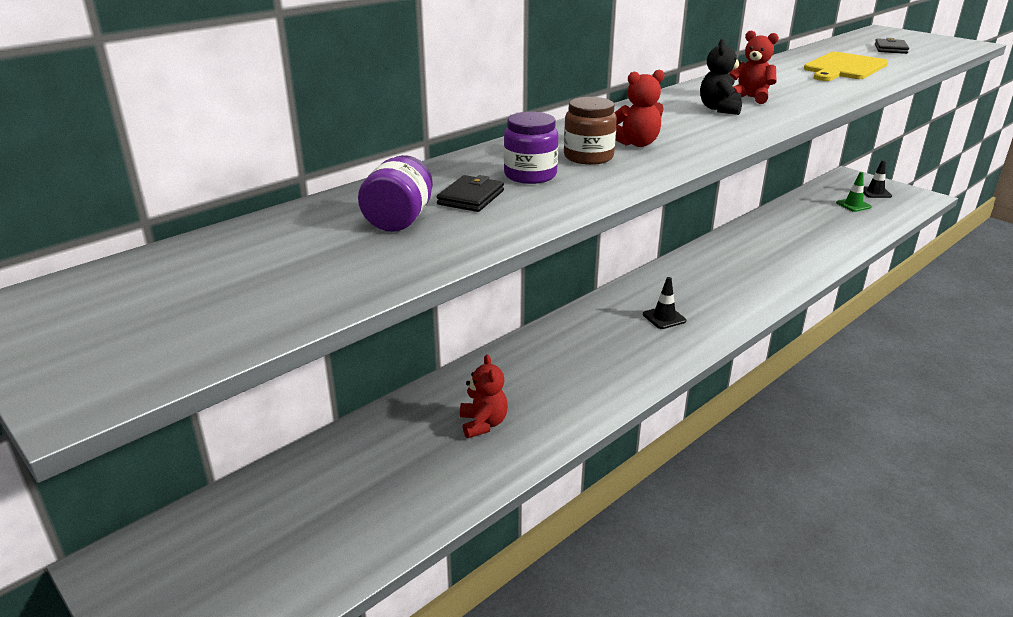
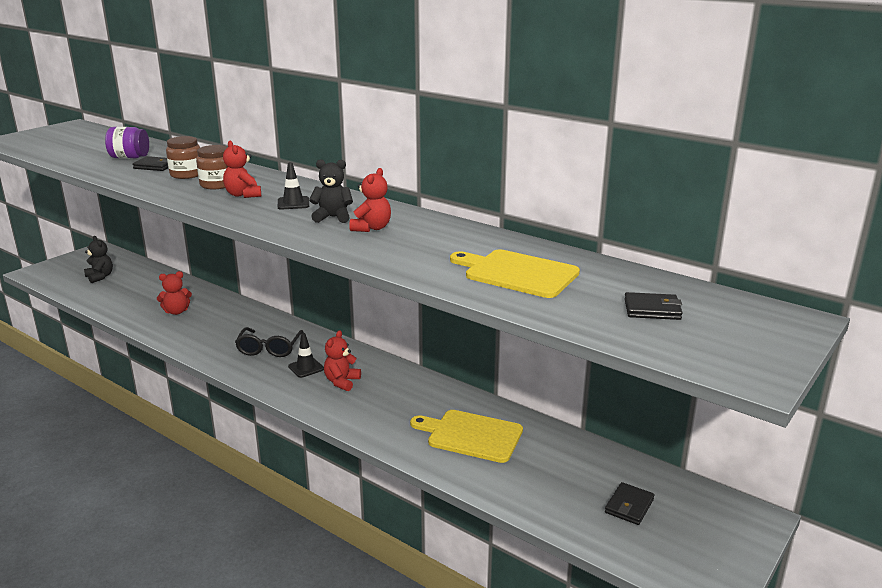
camera: 80 degrees right, 5 degrees down
(282, 538) = (100, 277): none -> black teddy bear
(530, 175) = (186, 174): purple jar -> brown jar
(616, 341) = (269, 349): none -> black glasses
(694, 298) = (342, 382): none -> red teddy bear
(780, 245) = (471, 435): none -> yellow cutting board
(853, 205) = (629, 506): green traffic cone -> black wallet
(875, 192) = (695, 535): black traffic cone -> black traffic cone (293, 203)

